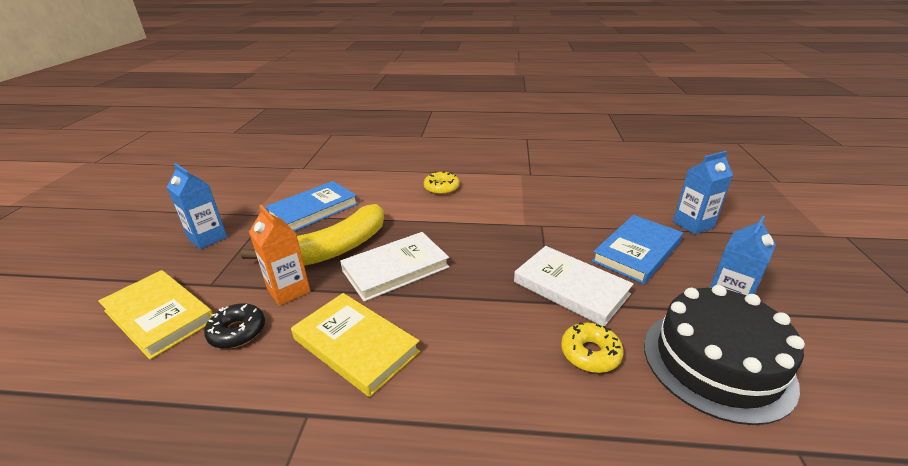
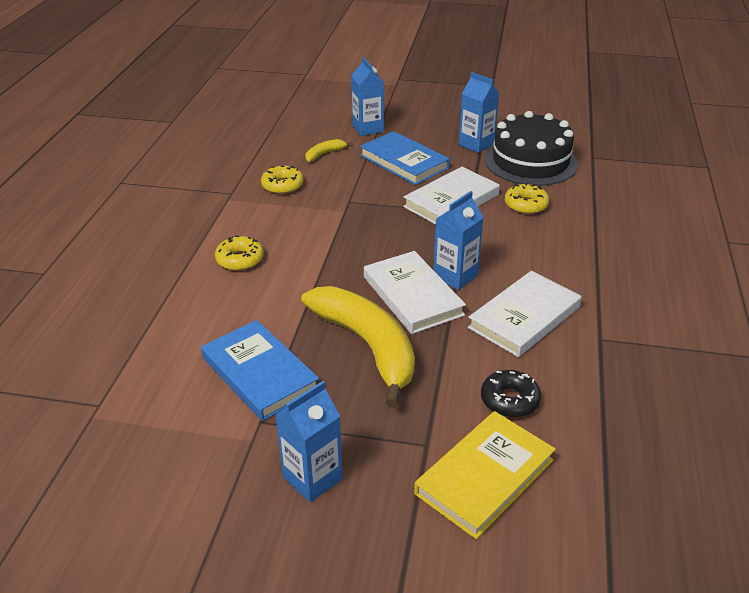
camera: 85 degrees left, 5 degrees up
(288, 290) = (443, 372): orange carton -> none
(355, 345) = (524, 317): yellow book -> white book
(427, 294) = (455, 276): none -> blue carton
(552, 192) = (282, 185): none -> yellow donut
(619, 206) = (324, 154): none -> yellow banana

